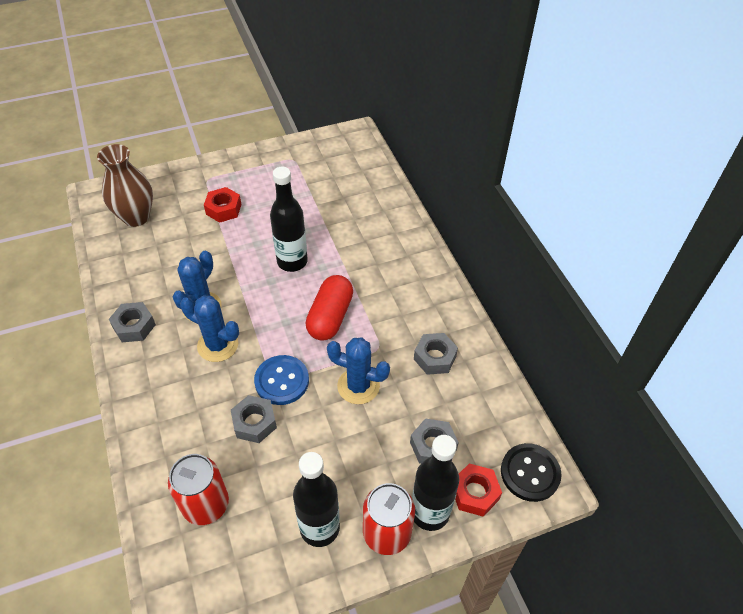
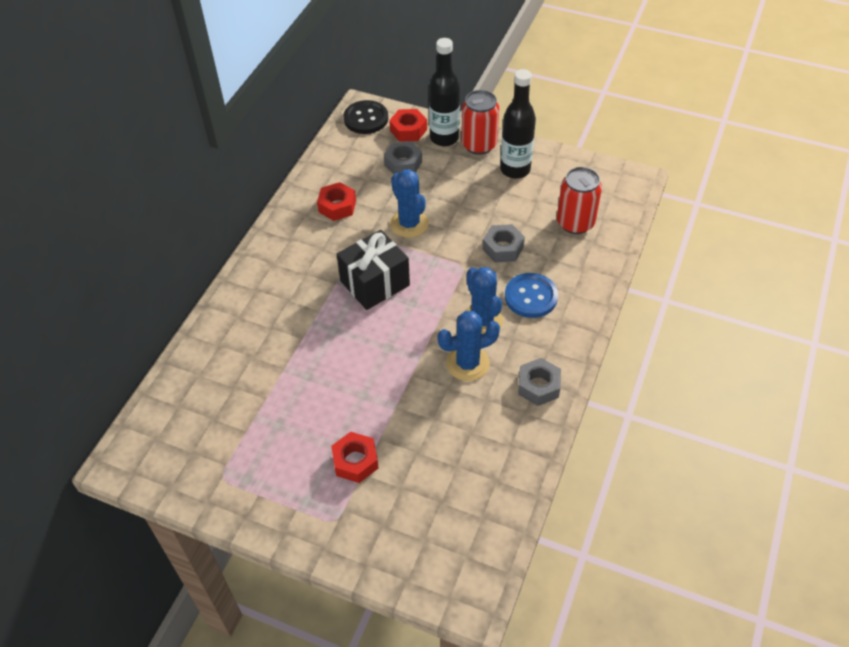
camera: 135 degrees left, 0 degrees up
(136, 217) = (450, 521): brown vase -> none
(282, 381) = (458, 262): blue button -> blue button (531, 297)
(292, 261) = (352, 352): black bottle -> none
(330, 317) = (374, 283): red capsule -> black gift
(434, 357) = (337, 206): grey nut -> red nut

